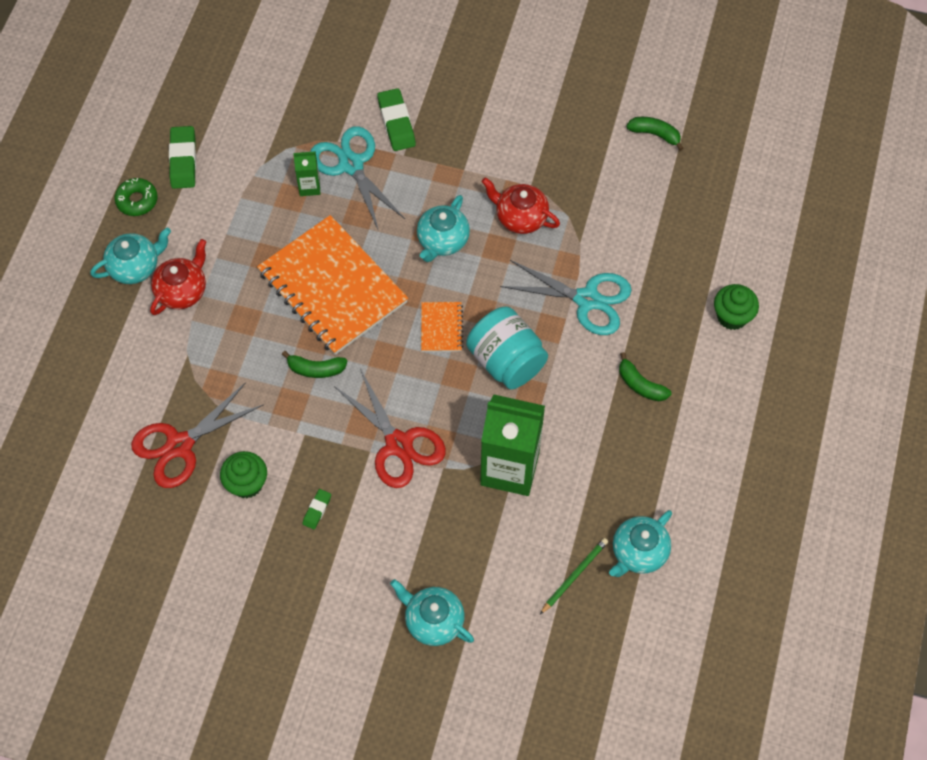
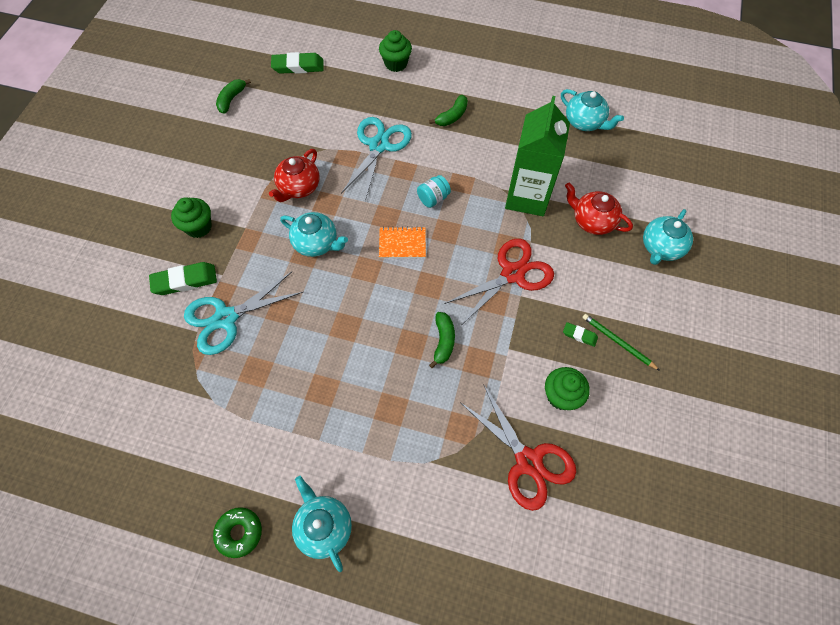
camera: 90 degrees left, 0 degrees up
(182, 291) = (356, 472): red teapot -> red teapot (592, 221)
(183, 160) = (194, 484): green eraser -> green eraser (298, 66)
(309, 187) = (246, 354): green carton -> none
(332, 287) = (359, 330): orange notebook -> none
(464, 125) = (198, 227): none -> green cupcake
(506, 361) = (433, 198): turquoise jar -> turquoise jar, size x0.50
(574, 576) = (608, 159): green pencil -> green pencil (618, 342)

